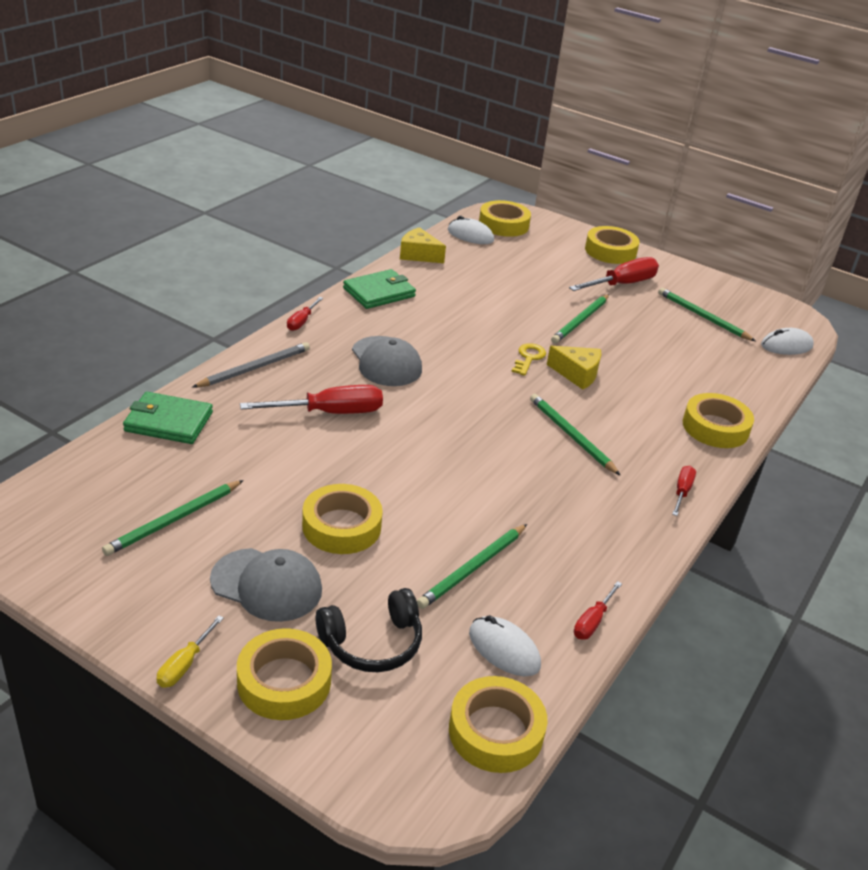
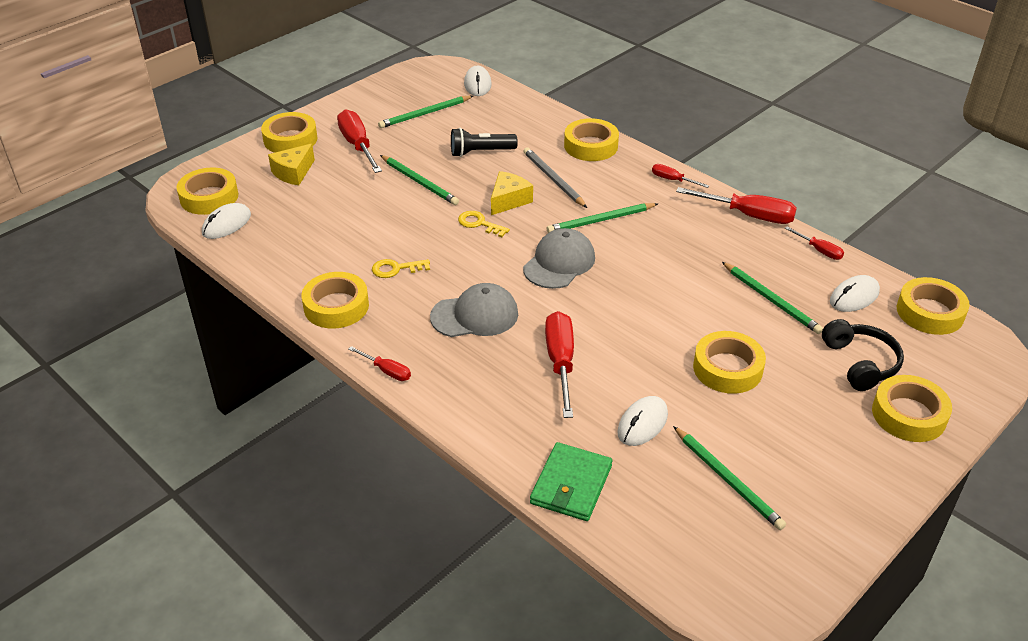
camera: 75 degrees left, 5 degrees up
(184, 665) = (904, 473): yellow screwdriver -> none
(250, 464) = (642, 423): none -> white mouse
(254, 368) = (476, 414): grey pencil -> grey pencil (553, 180)
(267, 585) = (806, 419): grey cap -> grey cap (559, 263)
(379, 292) = (336, 306): green wallet -> yellow tape
(418, 255) = (260, 267): yellow cheese -> yellow cheese (293, 173)
(440, 317) = (396, 269): none -> yellow key
(640, 557) = (749, 215): none -> red screwdriver
(654, 353) = (480, 152): none -> black flashlight

